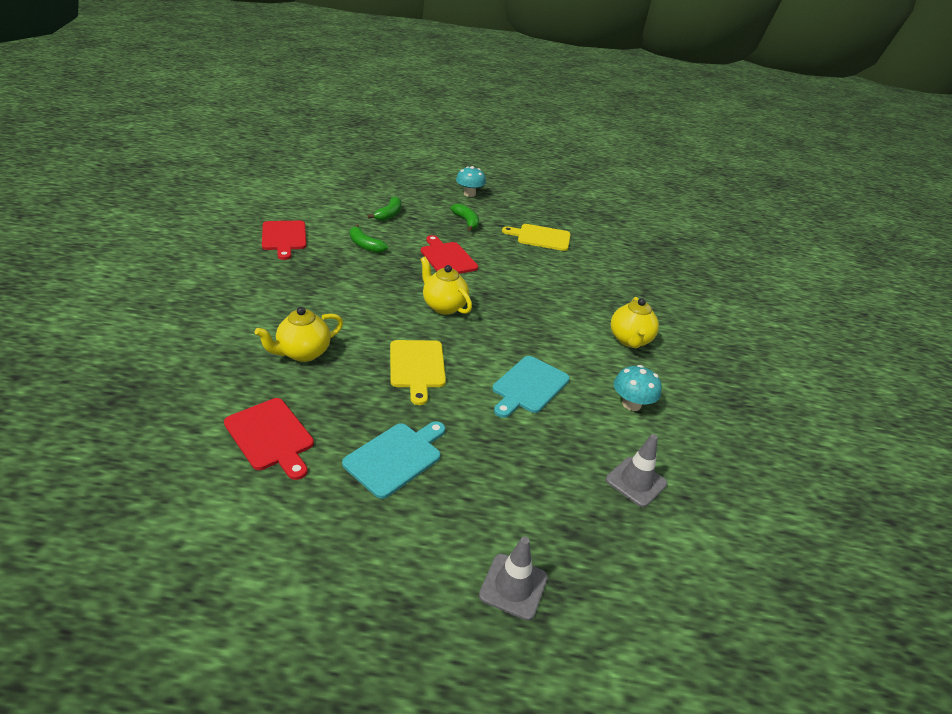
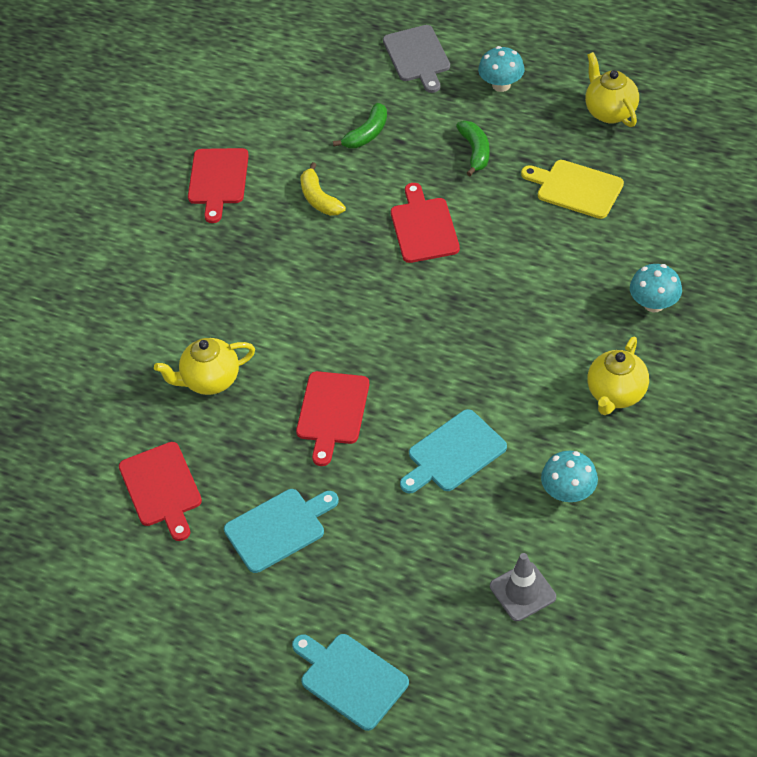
camera: 25 degrees right, 15 degrees up
(365, 245) = (319, 199): green banana -> yellow banana
(410, 182) = (417, 56): none -> grey cutting board
(417, 367) = (332, 412): yellow cutting board -> red cutting board
(443, 306) = (391, 318): yellow teapot -> yellow teapot (610, 112)
(513, 586) = (350, 678): grey traffic cone -> turquoise cutting board
(624, 290) = (653, 304): none -> turquoise mushroom

